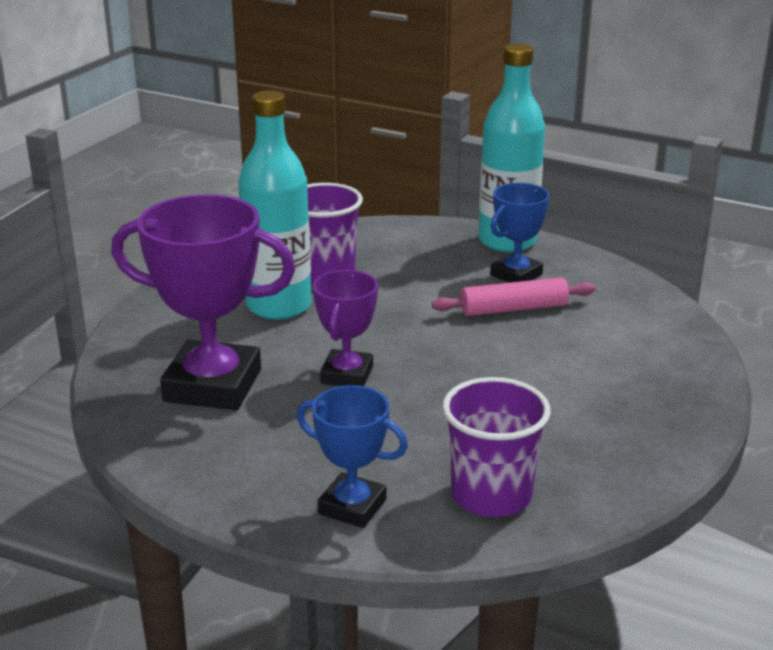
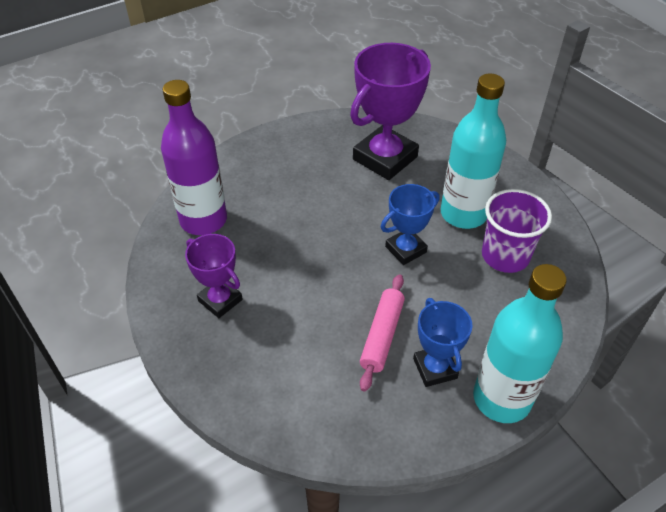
camera: 120 degrees right, 20 degrees up
(347, 375) = (357, 213): purple trophy -> purple trophy (220, 300)
(352, 506) = (240, 170): blue trophy -> blue trophy (405, 249)
(491, 495) = (203, 220): purple cup -> purple bottle

